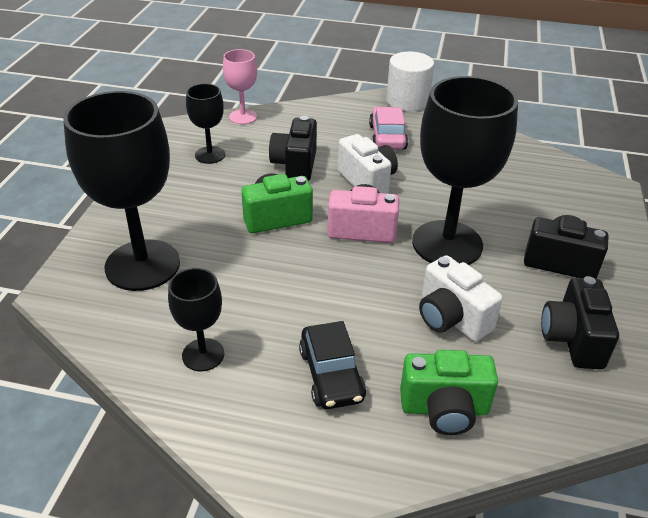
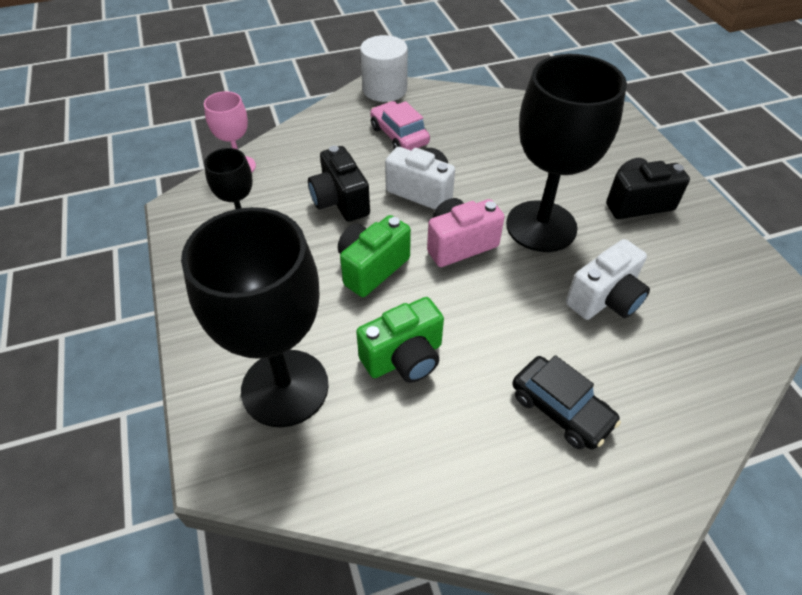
camera: 30 degrees left, 10 degrees up
(203, 355) = (433, 455): black goblet -> none
(444, 409) = (672, 390): green camera -> green camera (404, 358)
(451, 318) = (605, 299): white camera -> white camera turned 60 degrees counterclockwise
(572, 339) = (703, 272): black camera -> none

